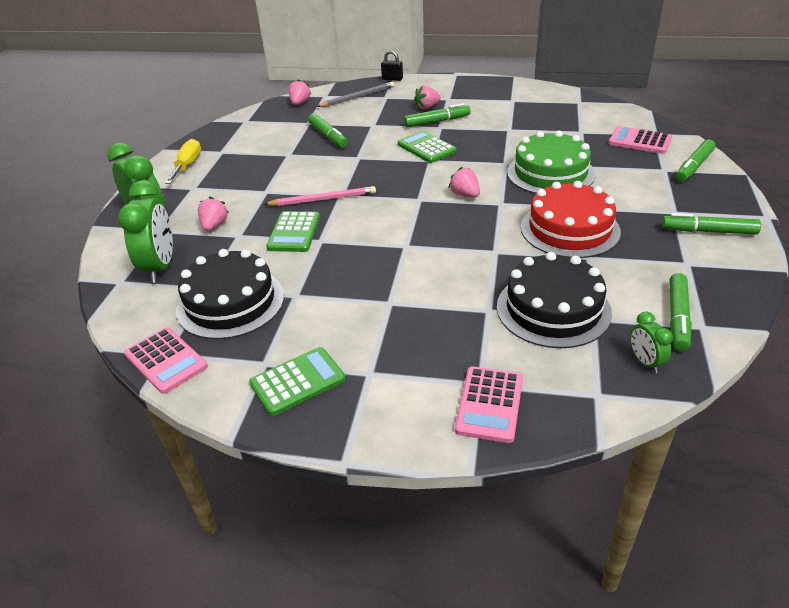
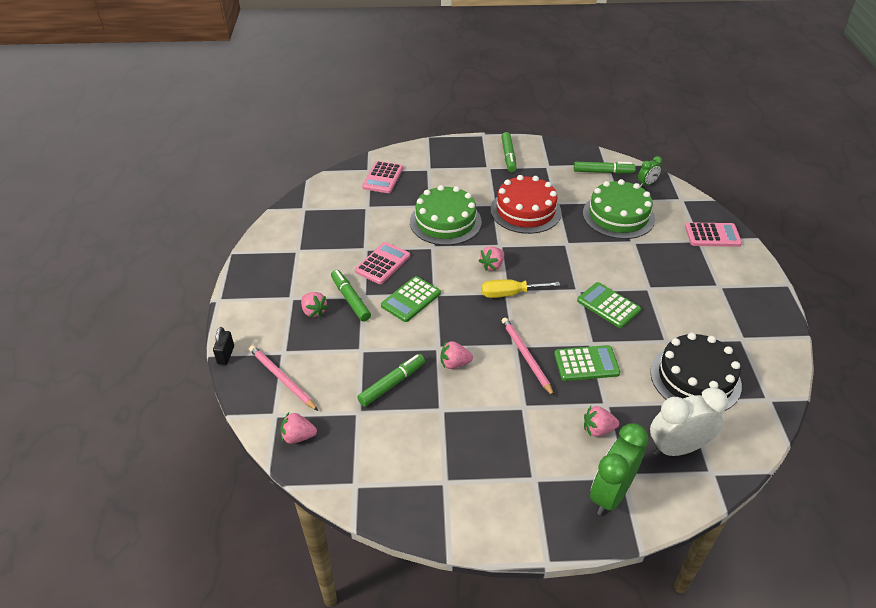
camera: 105 degrees left, 5 degrees up
(160, 267) = (677, 448): green clock -> white clock
(166, 361) = (774, 395): pink calculator -> pink calculator (383, 264)
(187, 165) = (486, 506): yellow screwdriver -> yellow screwdriver (510, 294)
(298, 381) = (747, 317): green calculator -> green calculator (608, 305)
(334, 163) = (454, 364): none -> pink strawberry
(357, 97) = (282, 379): grey pencil -> pink pencil
(553, 309) = (618, 216): black cake -> green cake
(693, 166) = (422, 156): green marker -> none

